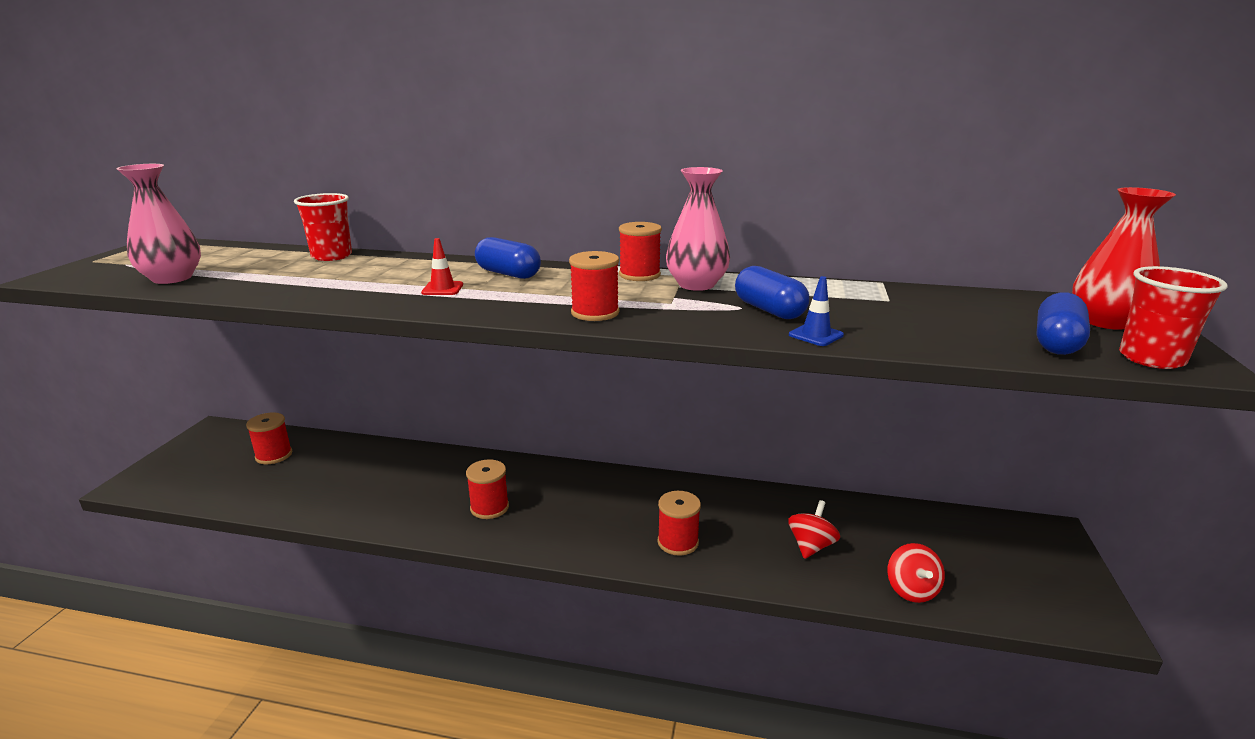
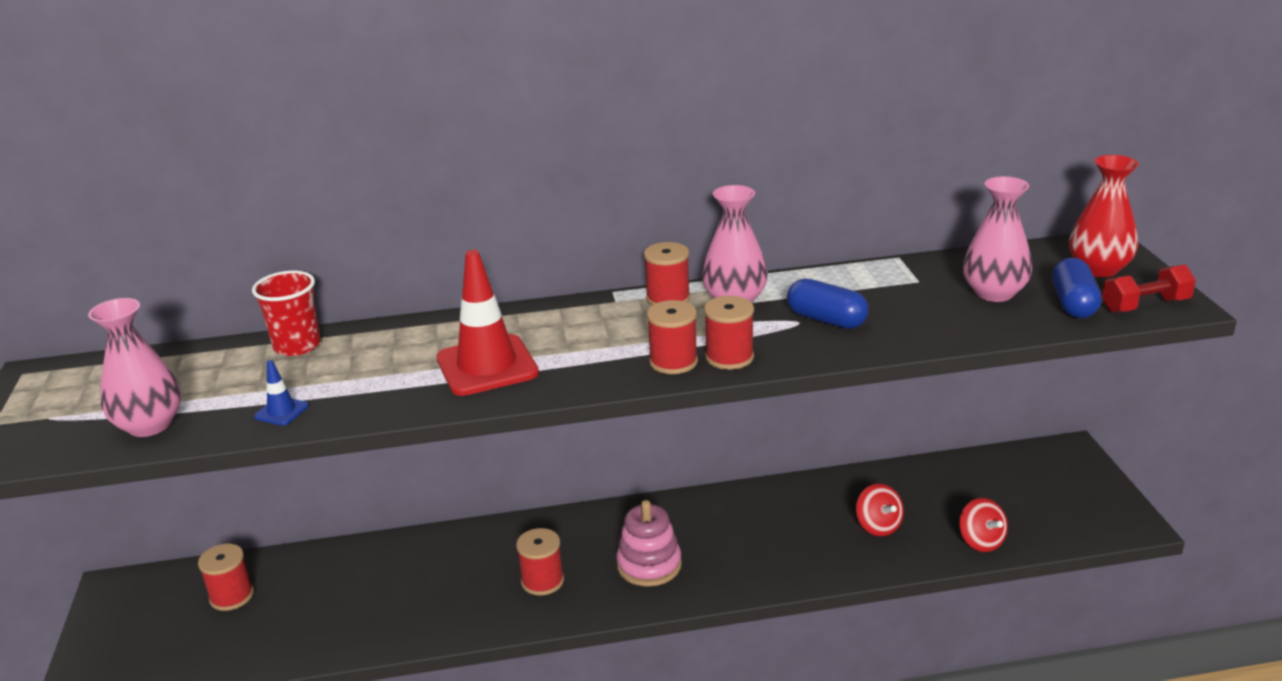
camera: 20 degrees left, 5 degrees up
(442, 289) = (487, 366): red traffic cone -> red traffic cone, size x2.25
(508, 274) = (532, 328): blue capsule -> none
(582, 520) = (649, 565): none -> pink stacking toy
(678, 542) = (756, 559): red spool -> red spool (729, 357)
(811, 546) = (878, 526): red spinning top -> red spinning top turned 150 degrees clockwise
(816, 335) = (886, 342): blue traffic cone -> blue traffic cone (281, 411)
(966, 320) = (994, 293): none -> pink vase
(1151, 359) = (1145, 305): red cup -> red dumbbell

